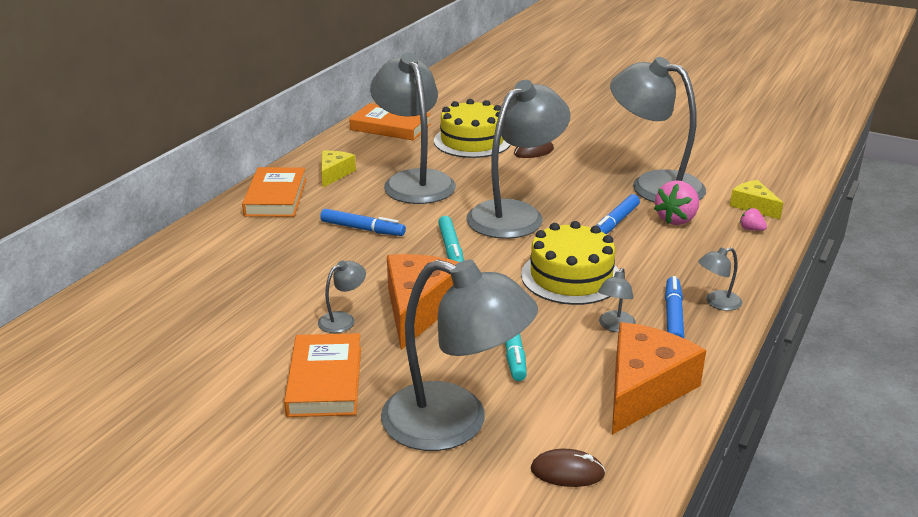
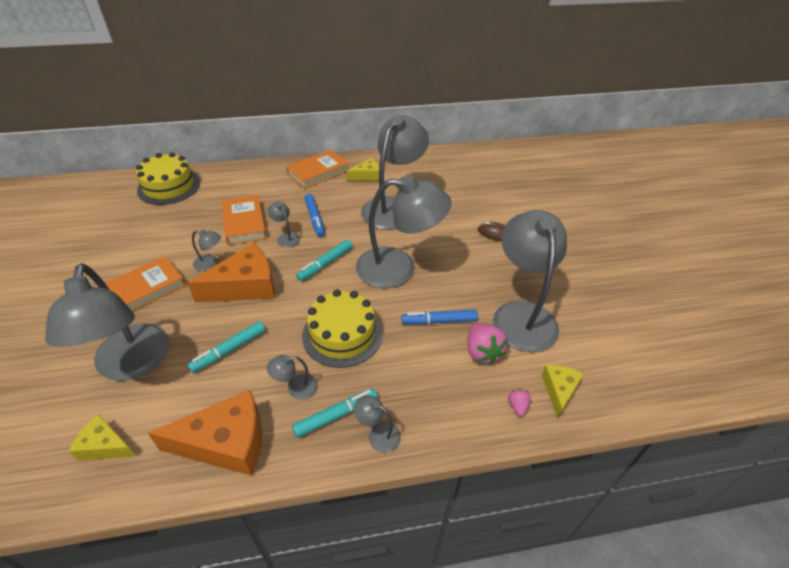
camera: 50 degrees right, 15 degrees up
(369, 257) = (286, 237): none -> grey lamp
(390, 127) = (449, 164): orange book -> orange book (244, 223)
(472, 141) = (474, 202): yellow cake -> yellow cake (169, 186)
(567, 472) = (105, 445): brown mouse -> yellow cheese
(673, 316) = (335, 415): blue marker -> turquoise marker
(676, 219) = (482, 352): pink strawberry -> pink strawberry turned 105 degrees counterclockwise

